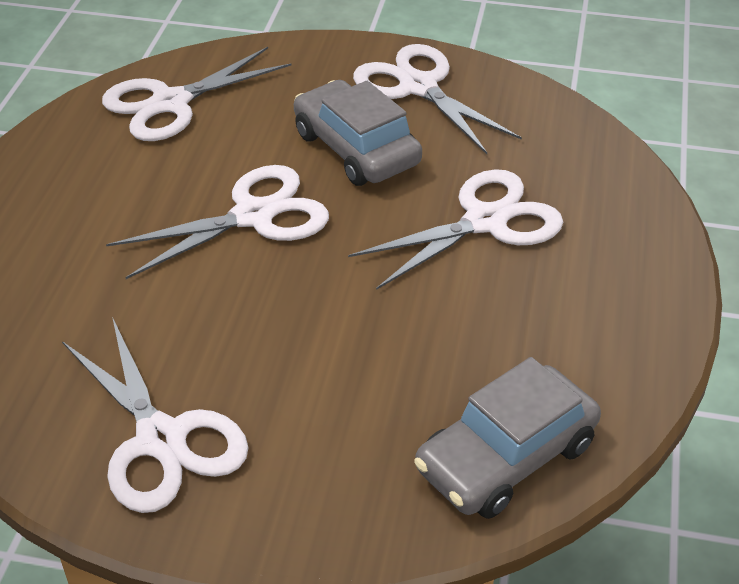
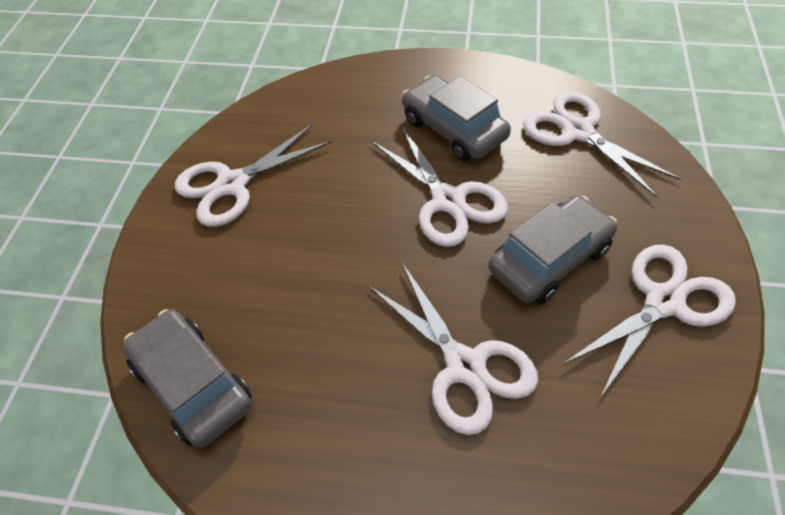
camera: 90 degrees right, 10 degrees up
(127, 201) = (454, 129): none -> grey car

